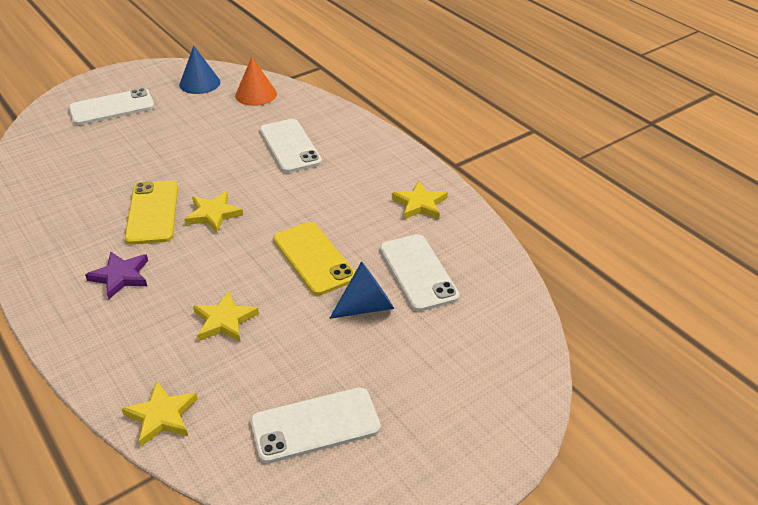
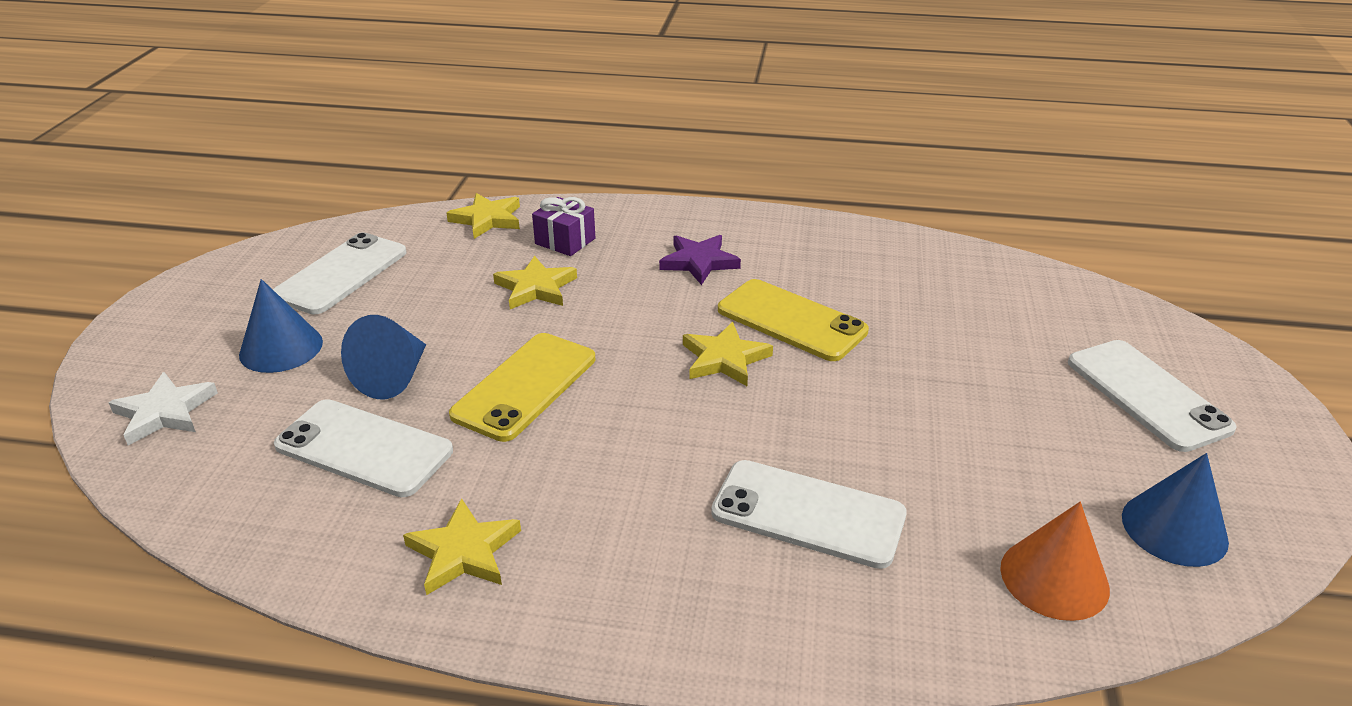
camera: 135 degrees right, 5 degrees down
(112, 107) = (1147, 395): white phone -> white phone turned 45 degrees counterclockwise
(153, 350) = (565, 241): none -> purple gift
(314, 258) = (525, 386): yellow phone -> yellow phone turned 75 degrees counterclockwise
(407, 373) = (281, 348): none -> blue cone
(502, 363) = (165, 412): none -> white star

